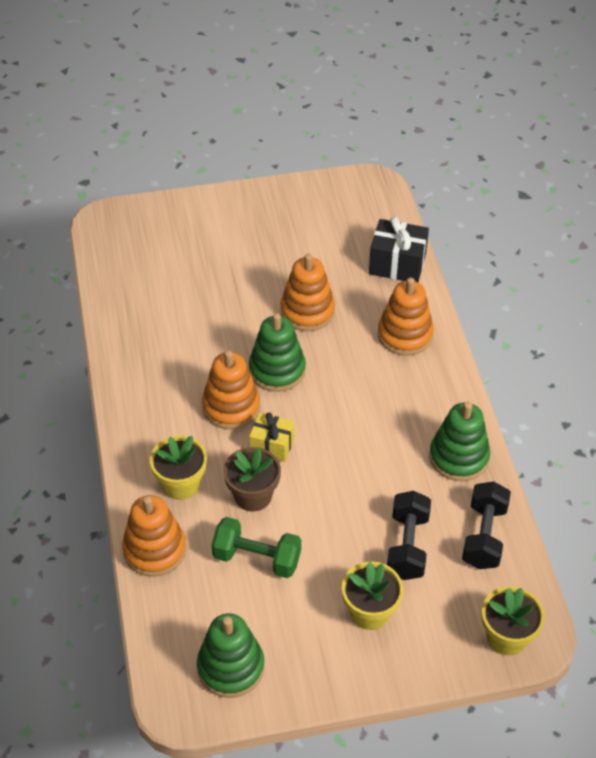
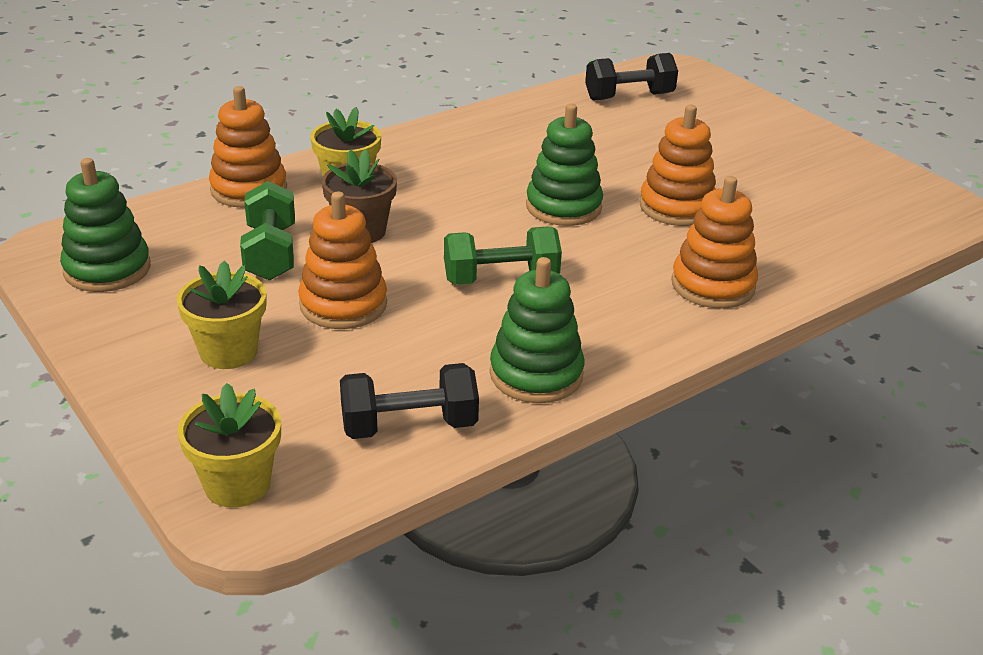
camera: 65 degrees right, 15 degrees down
(231, 407) = (482, 190): orange stacking toy -> orange stacking toy (343, 304)
(272, 445) = (445, 228): yellow gift -> none
(350, 437) = (501, 279): none -> green dumbbell
(397, 264) = (831, 254): black gift -> none
(407, 546) = (352, 360): black dumbbell -> black dumbbell (629, 97)

